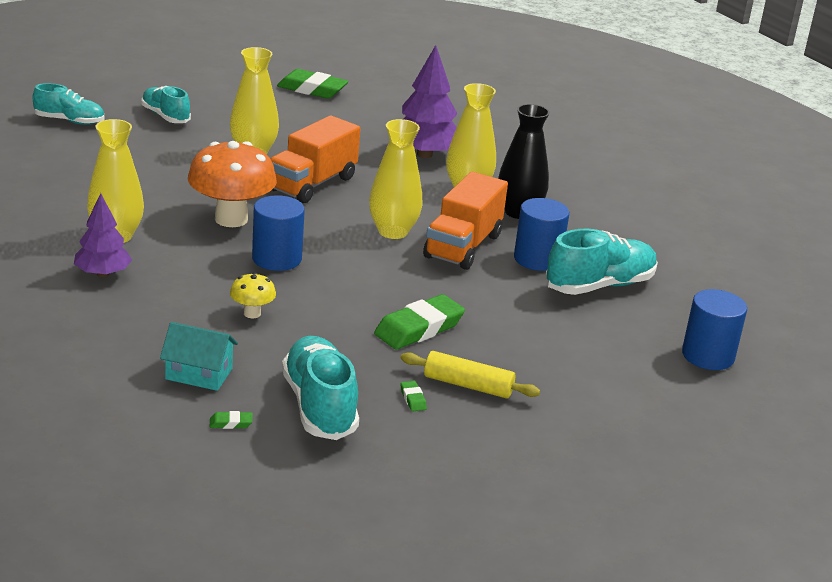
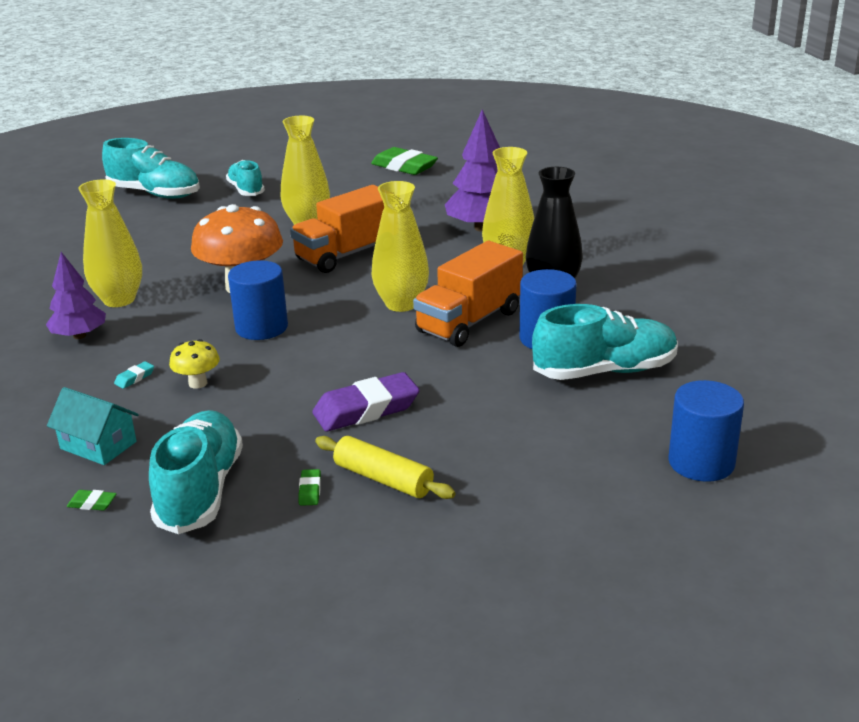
camera: 20 degrees right, 0 degrees up
(70, 121) = (155, 194): turquoise shoe -> turquoise shoe, size x1.55
(188, 311) = (135, 378): none -> turquoise eraser
(419, 329) = (366, 409): green eraser -> purple eraser

